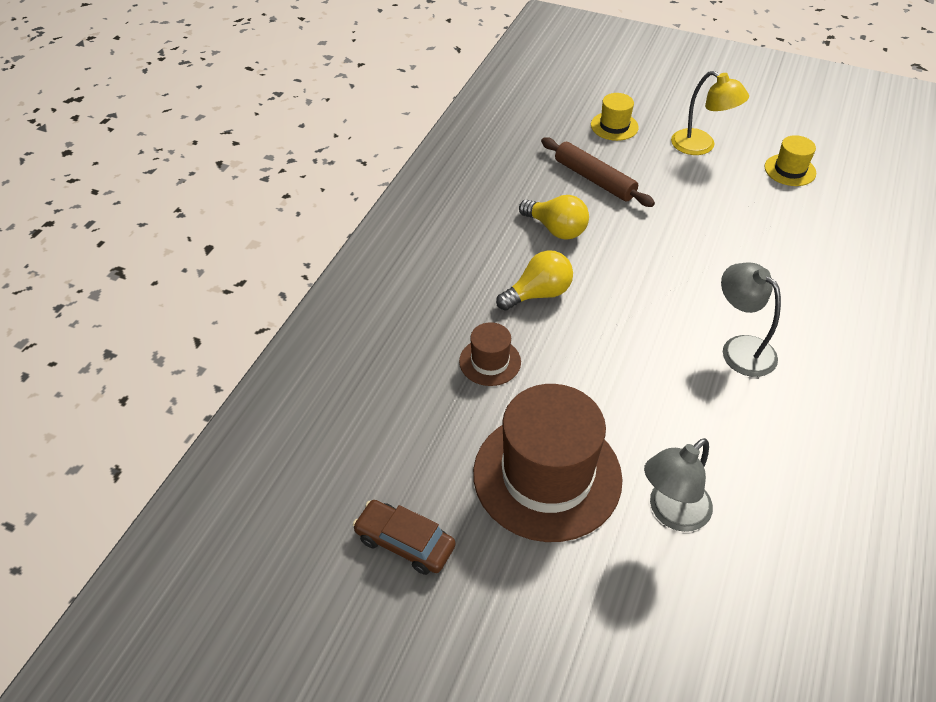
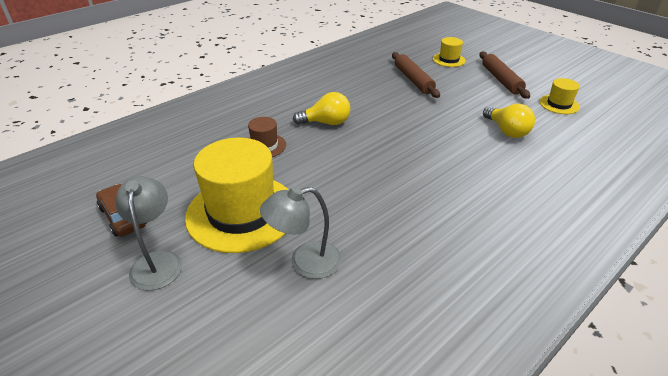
camera: 25 degrees right, 10 degrees down
(547, 475) = (242, 212): brown hat -> yellow hat
(556, 229) = (366, 96): yellow light bulb -> yellow light bulb (506, 131)
(701, 146) = (501, 80): yellow lamp -> brown rolling pin
(740, 348) = (440, 186): grey lamp -> grey lamp (157, 261)

